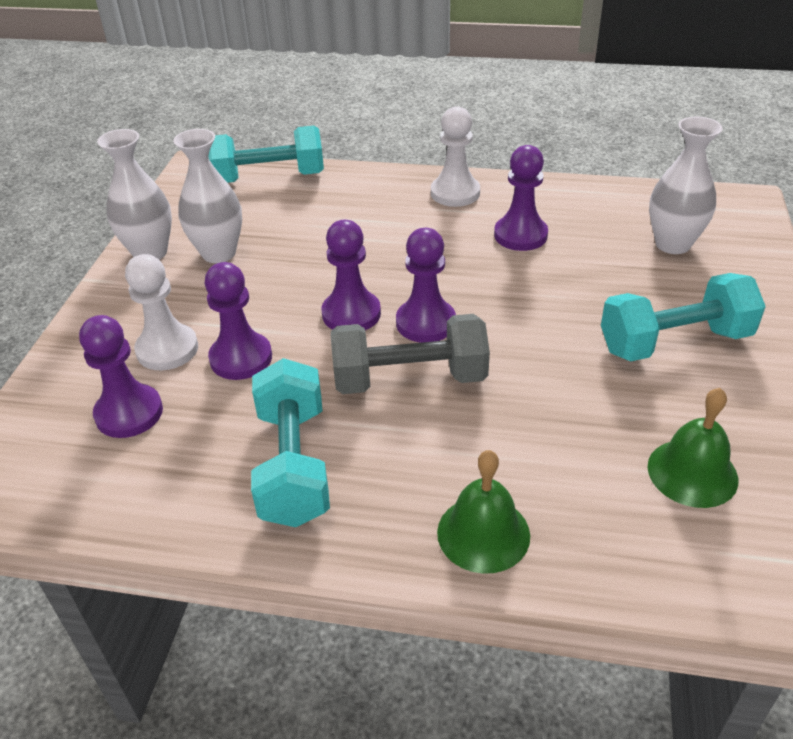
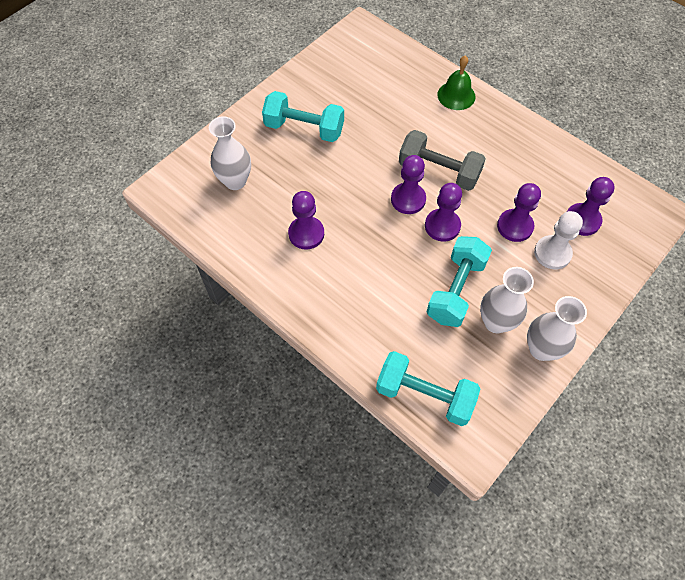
camera: 150 degrees left, 20 degrees up
(294, 464) = (514, 156): turquoise dumbbell -> turquoise dumbbell (455, 290)
(455, 193) = (310, 296): white pawn -> none
(692, 472) = (361, 78): green bell -> none

